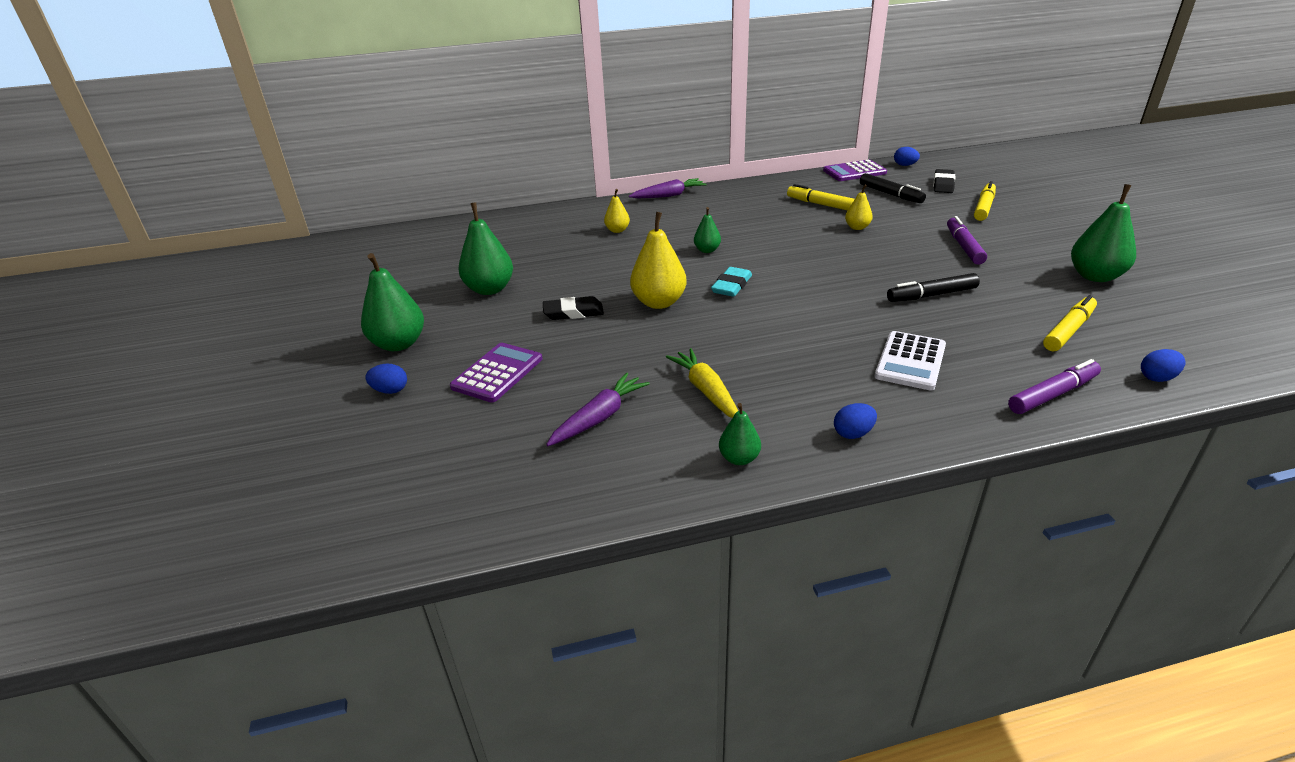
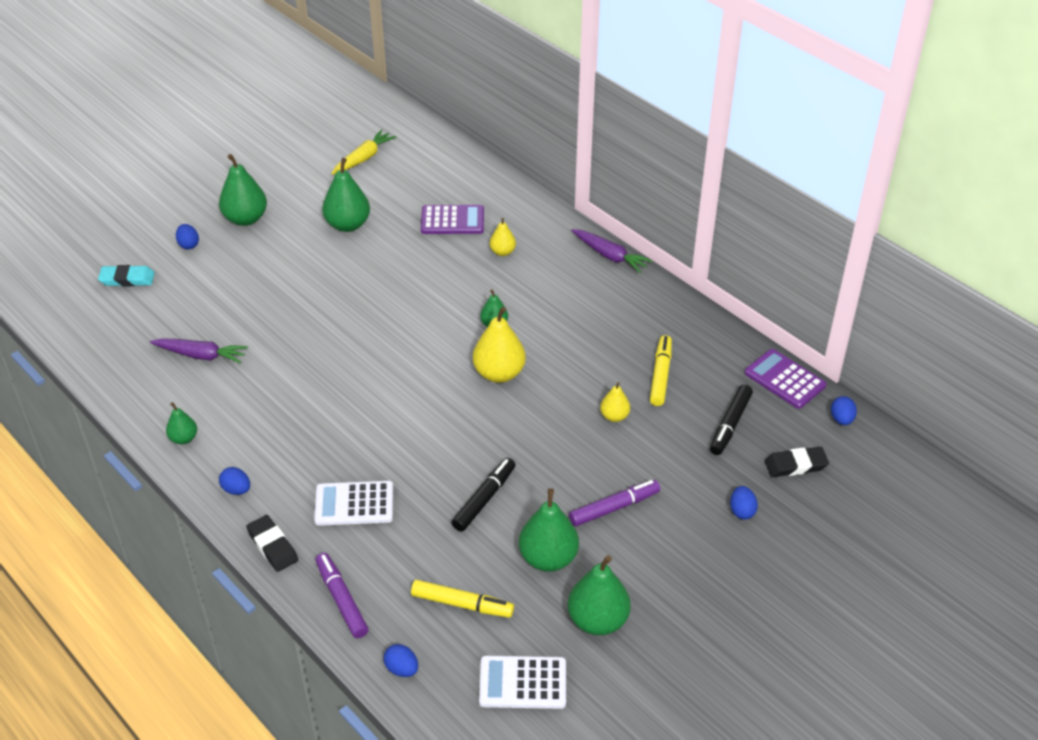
camera: 60 degrees right, 10 degrees up
(497, 373) = (231, 284): purple calculator -> purple calculator (452, 220)
(573, 312) = (335, 286): black eraser -> black eraser (272, 546)
(659, 302) = (376, 328): yellow pear -> yellow pear (499, 373)
(706, 391) = (257, 398): yellow carrot -> yellow carrot (363, 158)
(731, 285) = (431, 362): turquoise eraser -> turquoise eraser (127, 279)
(931, 295) = (484, 499): black marker -> black marker turned 75 degrees clockwise
(984, 207) = (742, 511): yellow marker -> blue egg
(1016, 282) = (548, 558): none -> green pear
(1053, 395) = (342, 599): purple marker -> purple marker turned 150 degrees counterclockwise
(1172, 321) = (522, 683): none -> white calculator

